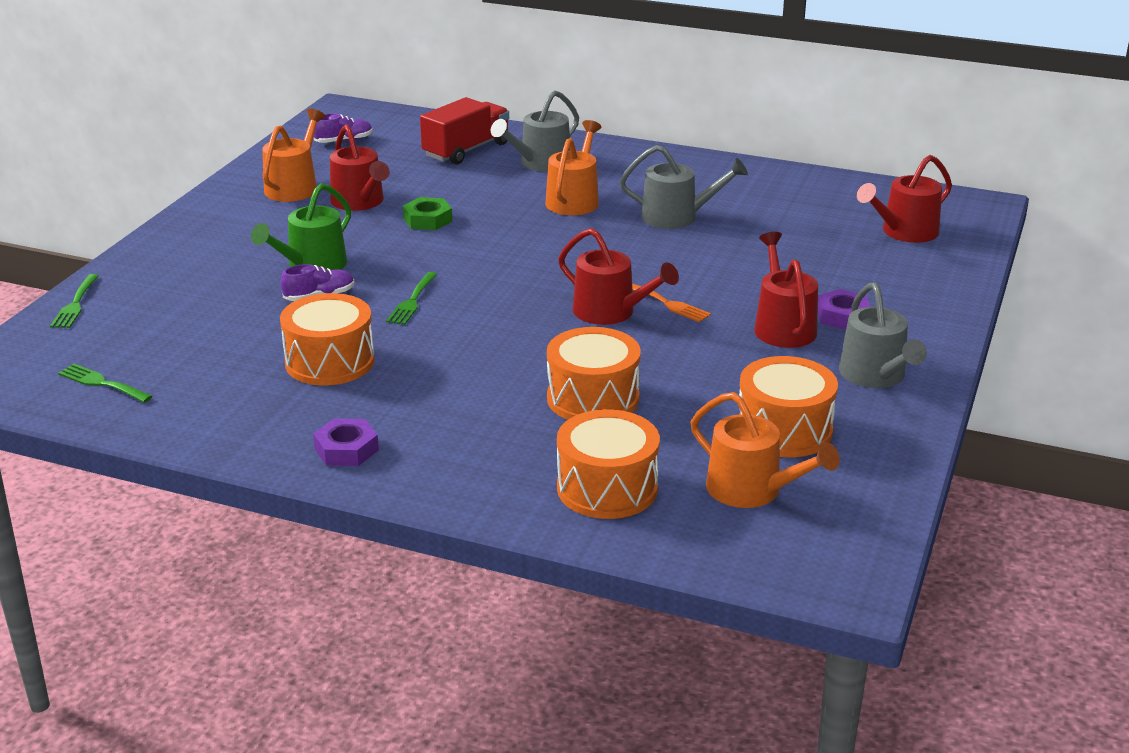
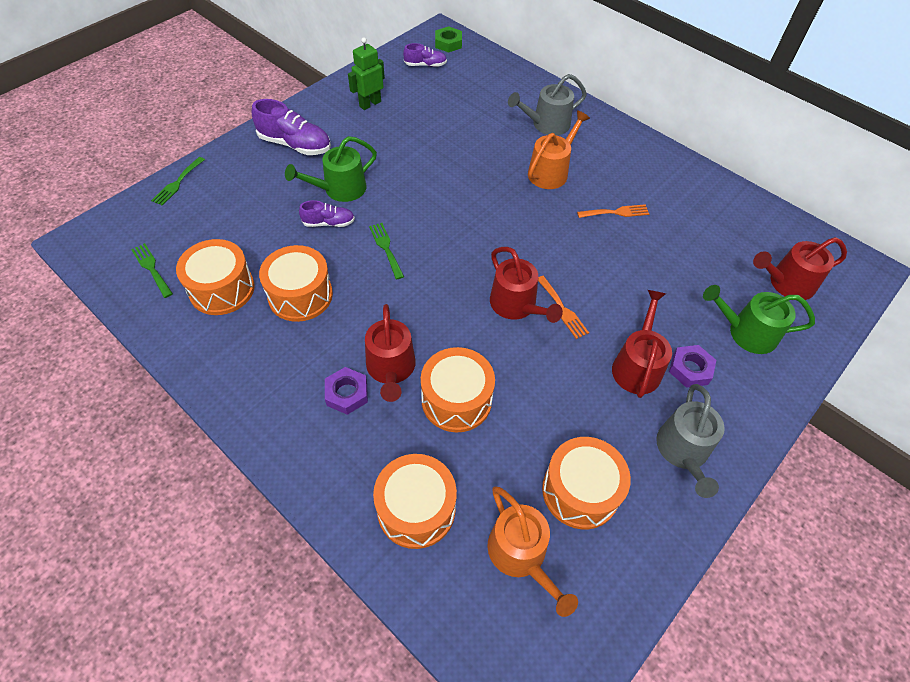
camera: 20 degrees right, 25 degrees up
(218, 240) = (295, 145): none -> purple shoe
(218, 379) = (222, 289): none -> orange drum
(294, 187) = (370, 104): orange watering can -> green robot
(346, 449) = (263, 395): purple nut -> purple nut (347, 393)
(360, 202) = (404, 131): red watering can -> red watering can (391, 368)
(412, 301) = (386, 248): green fork -> green fork turned 120 degrees clockwise
(427, 220) = (439, 163): green nut -> green nut (448, 43)
(466, 150) = (502, 96): red truck -> none
(676, 217) = (616, 212): grey watering can -> orange fork
(885, 277) = (747, 332): none -> green watering can

